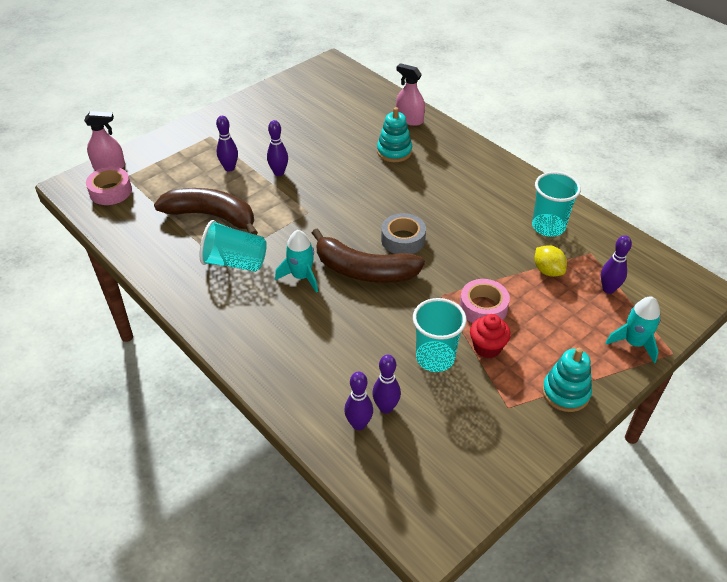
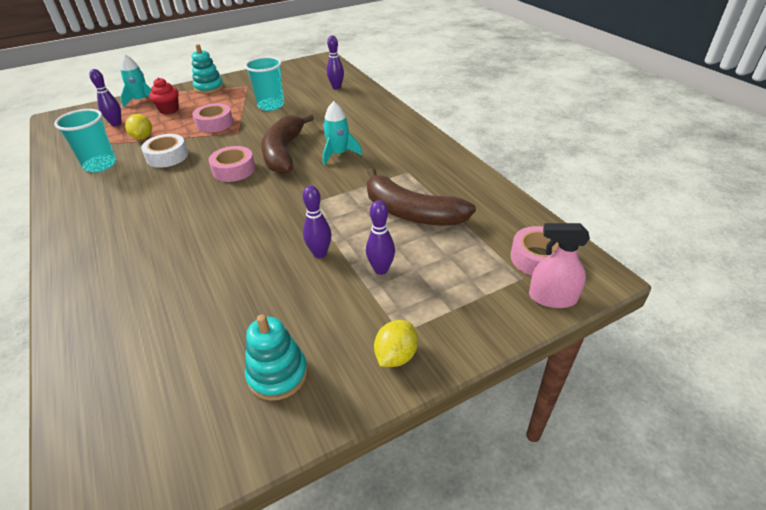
camera: 165 degrees left, 5 degrees down
(212, 125) = (396, 356): none -> yellow lemon
(235, 262) = (393, 170): turquoise cup -> none
(364, 270) = (284, 152): brown banana -> brown banana turned 120 degrees counterclockwise
(386, 408) = (317, 91): purple bowling pin -> none
(394, 151) = (161, 262): turquoise stacking toy -> turquoise stacking toy (277, 374)
(403, 239) = (234, 170): grey tape -> pink tape
(409, 119) = (91, 314): pink spray bottle -> none
(487, 347) = (233, 106): red cupcake -> red cupcake (169, 110)
(489, 247) = (167, 156): none -> white tape

